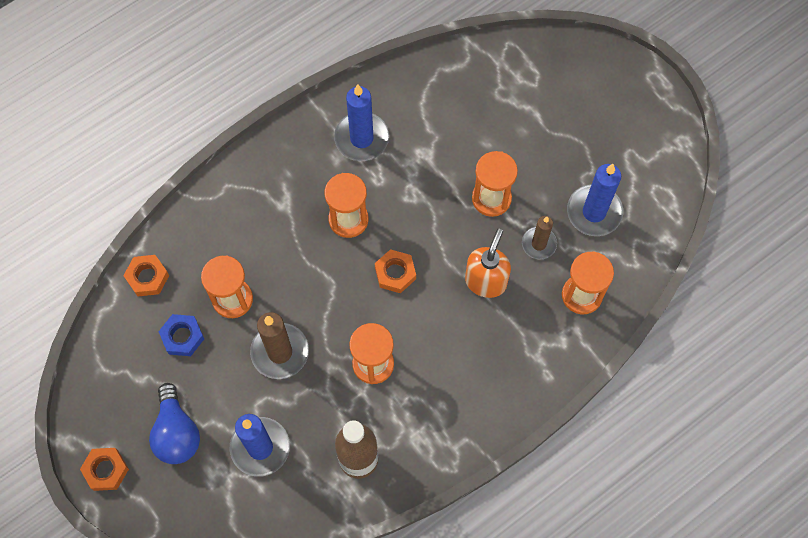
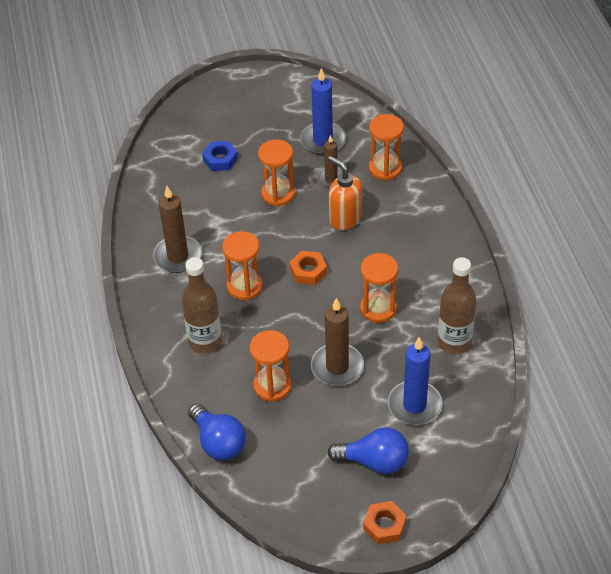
camera: 65 degrees left, 20 degrees down
(147, 277) = (218, 442): orange nut -> blue light bulb
(182, 337) = (288, 432): blue nut -> blue nut (220, 159)
(263, 212) = (205, 341): none -> brown bottle
(361, 138) = (178, 256): blue candle -> brown candle

